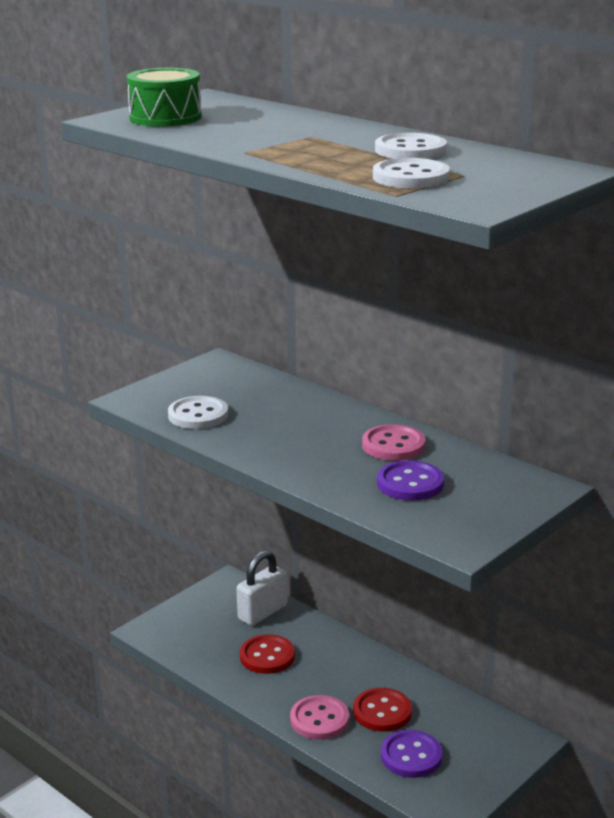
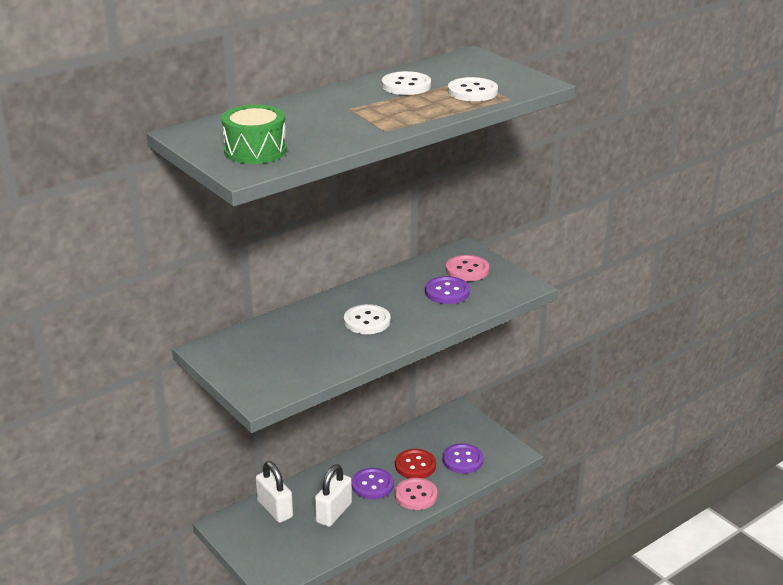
camera: 80 degrees left, 5 degrees up
(198, 415) = (307, 365): white button -> white button (367, 321)
(267, 656) = (334, 513): red button -> white padlock
(329, 679) = (372, 485): none -> purple button
(393, 445) = (391, 291): pink button -> pink button (467, 270)

